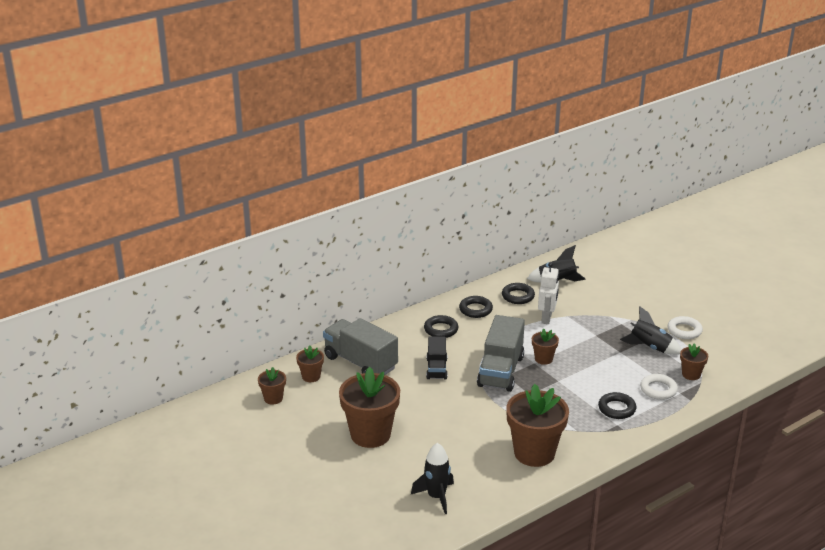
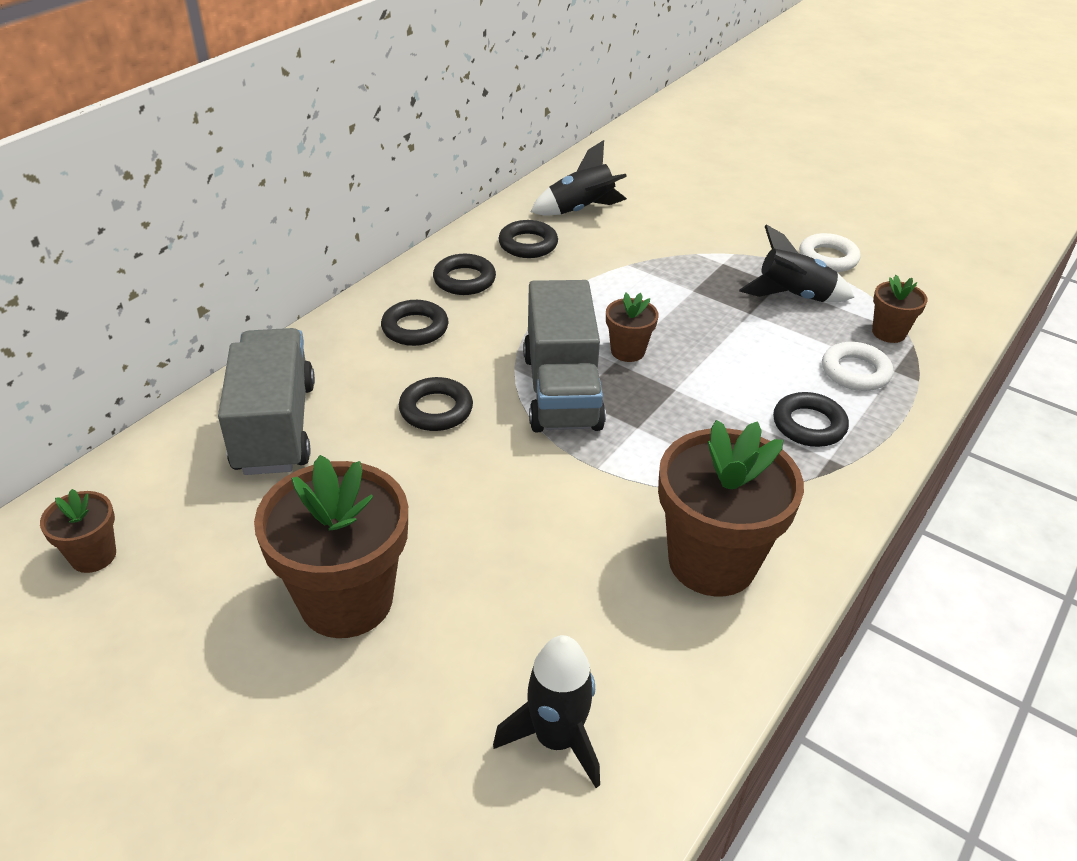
camera: 20 degrees left, 10 degrees up
(311, 376) = (173, 481): brown flower pot -> none
(360, 362) = (275, 427): grey truck -> grey truck turned 60 degrees clockwise
(436, 368) = (436, 410): black truck -> black ring
(547, 318) = (595, 274): white robot -> none

